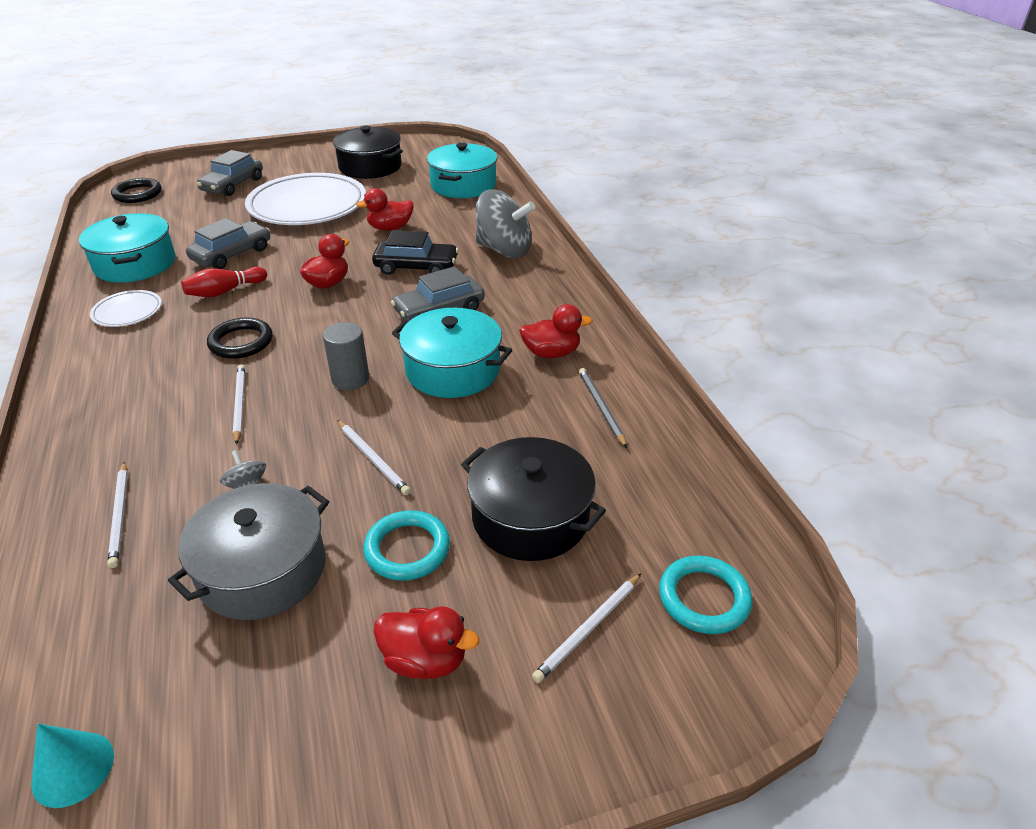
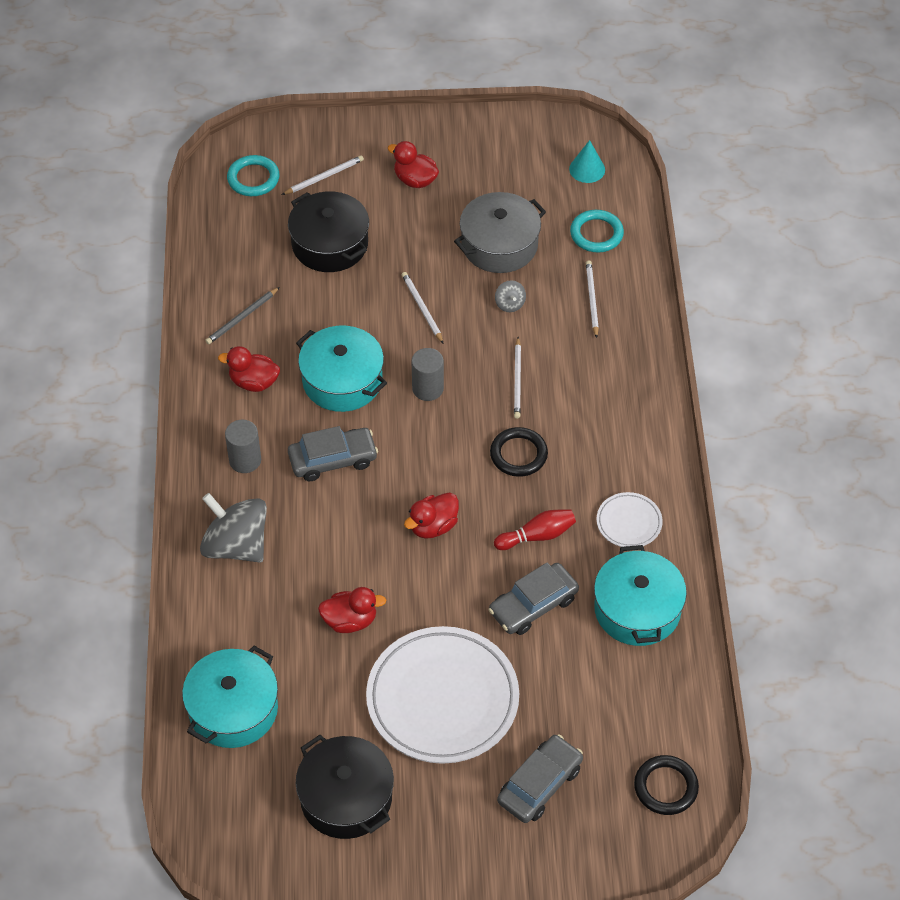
camera: 165 degrees left, 15 degrees up
(407, 549) = (412, 240): turquoise ring -> turquoise ring (596, 234)
(416, 267) = (338, 535): black car -> none
(526, 297) = (245, 460): none -> grey cylinder
(601, 408) = (242, 318): grey pencil -> grey pencil turned 45 degrees clockwise

